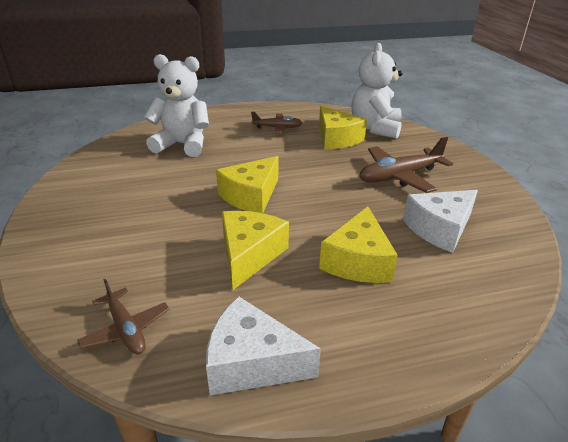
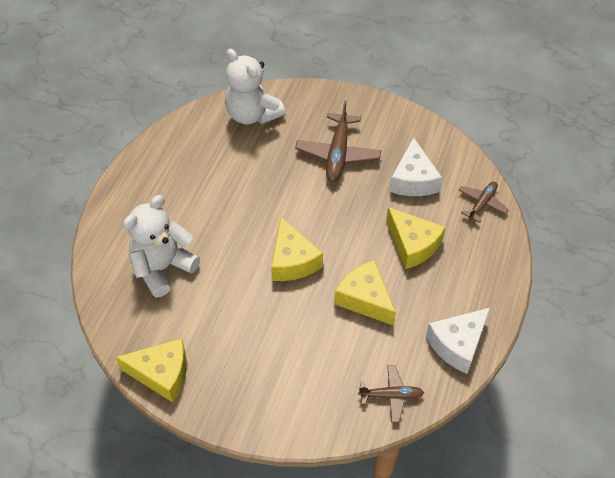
camera: 55 degrees left, 20 degrees up
(277, 128) = (190, 180): brown plane -> brown plane (482, 204)
(336, 139) = (248, 152): yellow cheese -> yellow cheese (162, 374)

